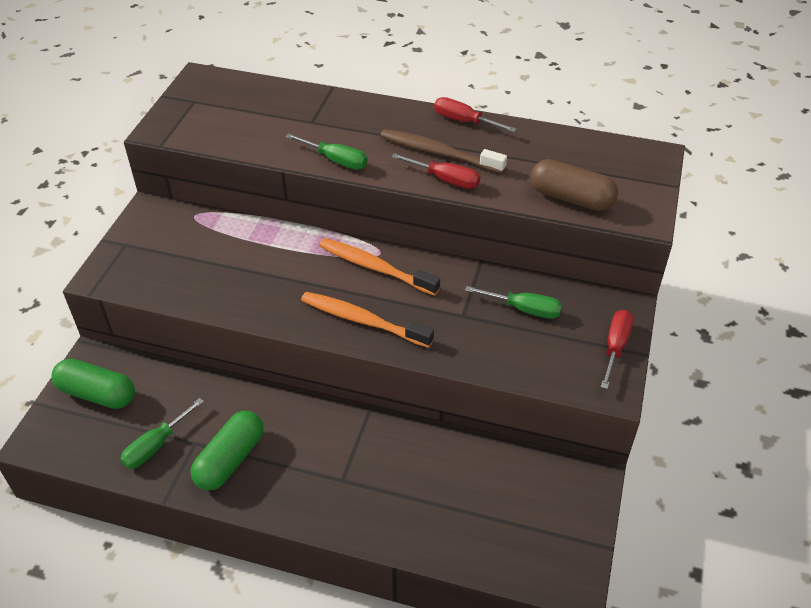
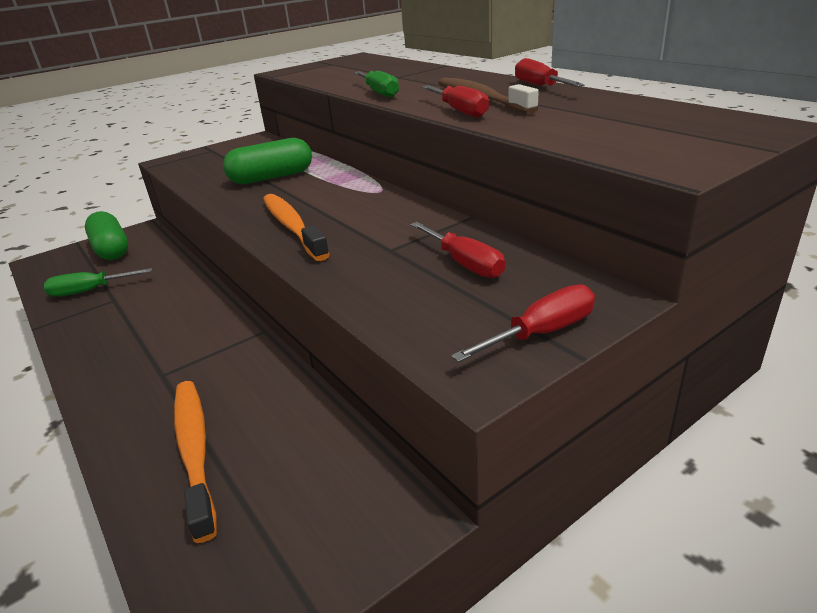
camera: 40 degrees right, 15 degrees down
(230, 459) = (114, 320): green capsule -> green capsule (272, 177)
(375, 268) = (359, 198): orange toothbrush -> orange toothbrush (195, 451)
(524, 309) = (464, 263): green screwdriver -> red screwdriver
(571, 198) = (589, 138): brown capsule -> none

